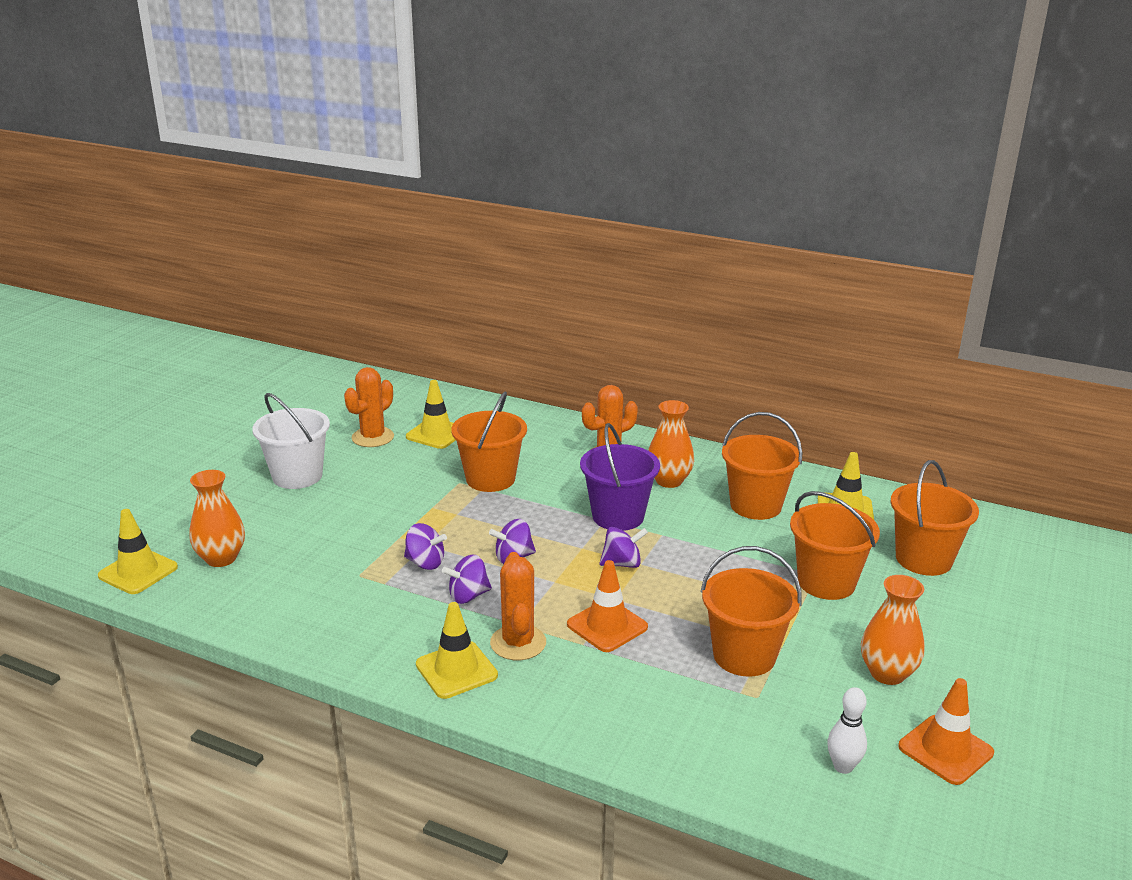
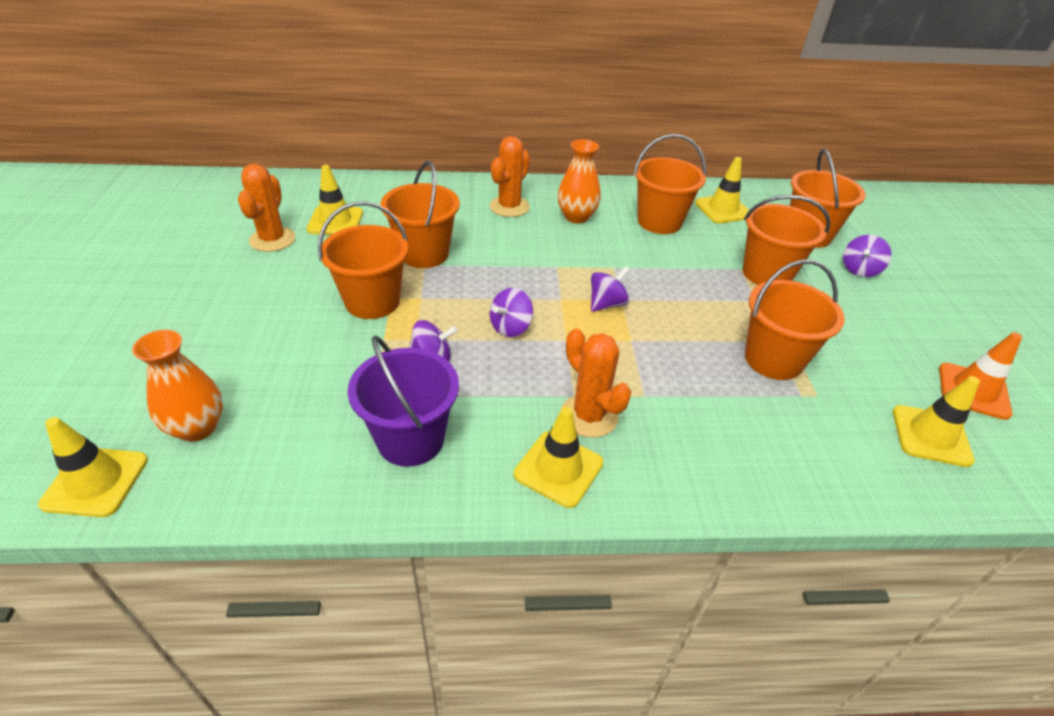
camera: 30 degrees left, 15 degrees up
(297, 476) = (219, 302): white bucket -> none
(414, 506) = (372, 301): none -> orange bucket
(468, 596) = (502, 381): purple spinning top -> purple spinning top (859, 270)
(607, 626) = (648, 370): orange traffic cone -> none
(618, 516) = (565, 260): purple bucket -> purple bucket (410, 439)
(843, 766) = (931, 436): white bowling pin -> yellow traffic cone
(887, 673) = (877, 338): orange vase -> none

